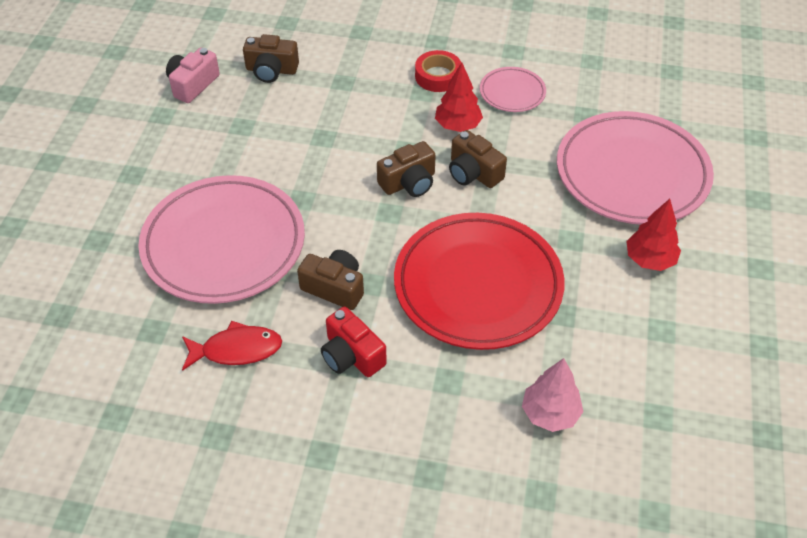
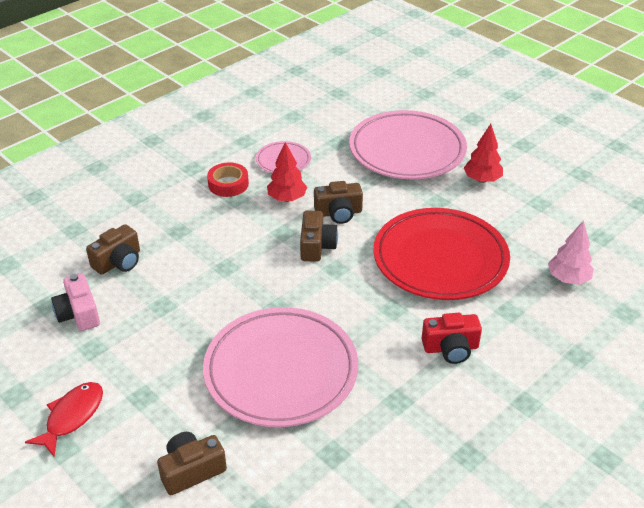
camera: 55 degrees left, 10 degrees down
(237, 349) = (395, 409): red fish -> red fish (72, 416)
(334, 288) = (381, 329): brown camera -> brown camera (191, 470)

